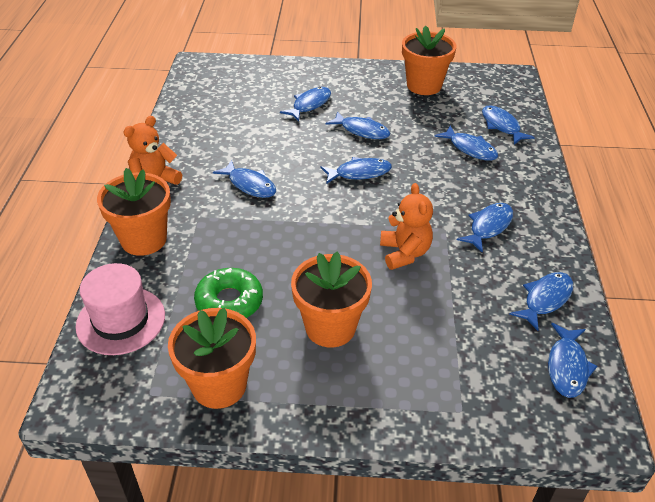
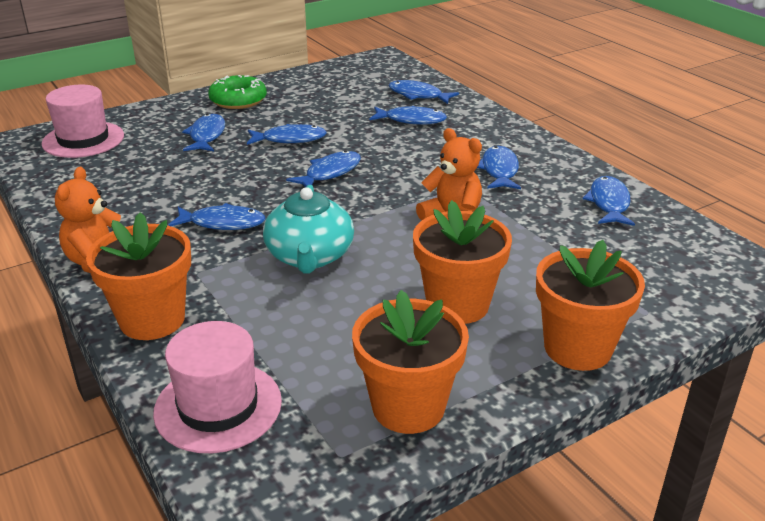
camera: 35 degrees left, 10 degrees down
(229, 302) = (327, 331): green donut -> green donut (238, 100)
(232, 77) = (83, 139): none -> pink hat
(276, 238) = (309, 256): none -> turquoise teapot
(424, 85) = (308, 87): orange flower pot -> orange flower pot (577, 348)
(567, 367) = (683, 242): blue fish -> none

